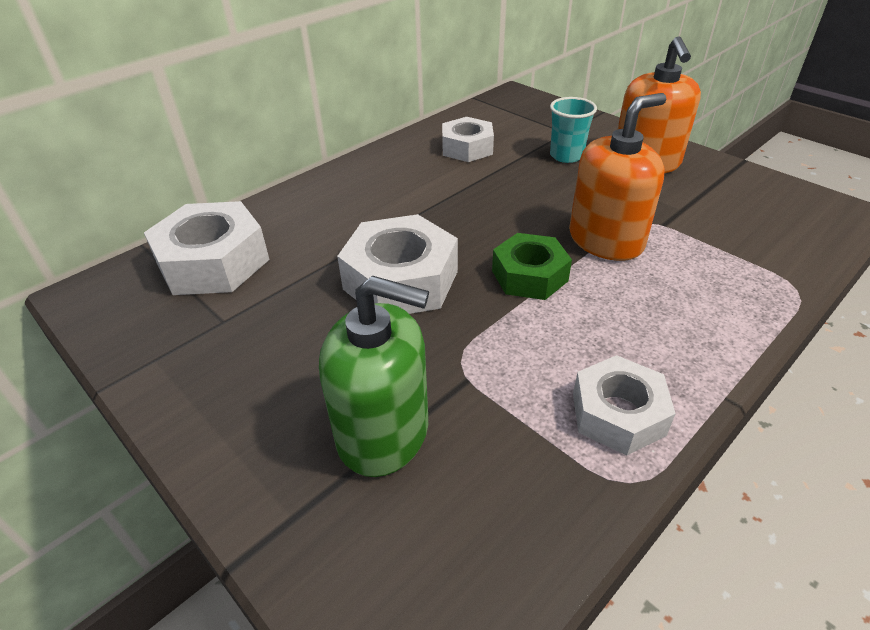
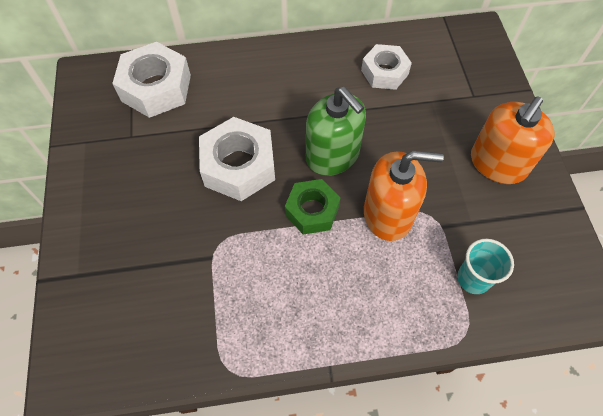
camera: 35 degrees right, 20 degrees up
(383, 432) = (147, 259): green soap dispenser -> green soap dispenser (332, 155)
(566, 156) = (446, 121): turquoise cup -> turquoise cup (473, 279)
(618, 414) = (262, 332): white nut -> none

